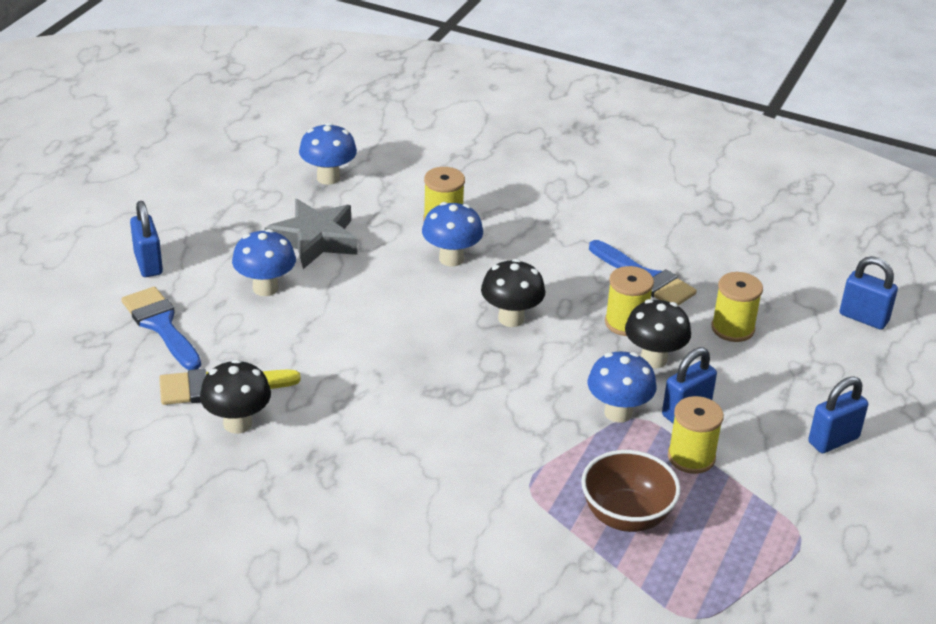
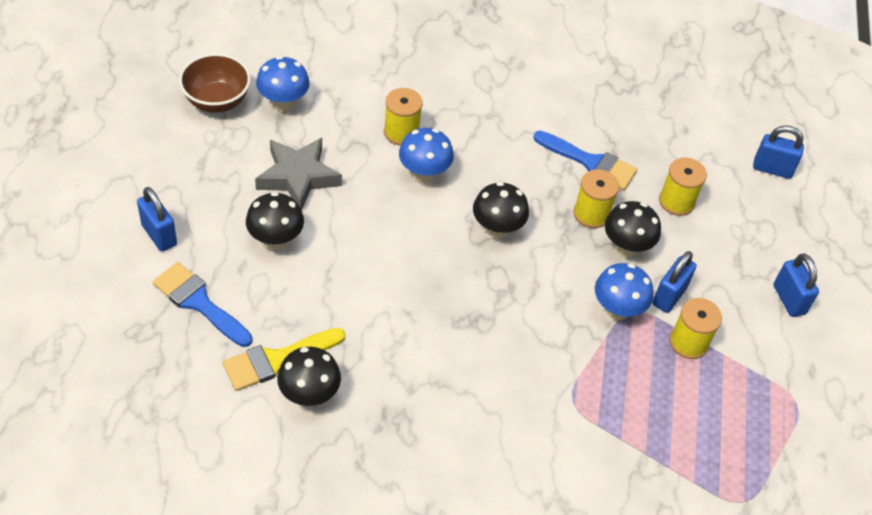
camera: 20 degrees left, 15 degrees up
(265, 288) = (275, 240): blue mushroom -> black mushroom
(626, 516) = (659, 414): brown bowl -> brown bowl (217, 101)
(833, 440) = (789, 299): blue padlock -> blue padlock turned 60 degrees counterclockwise

